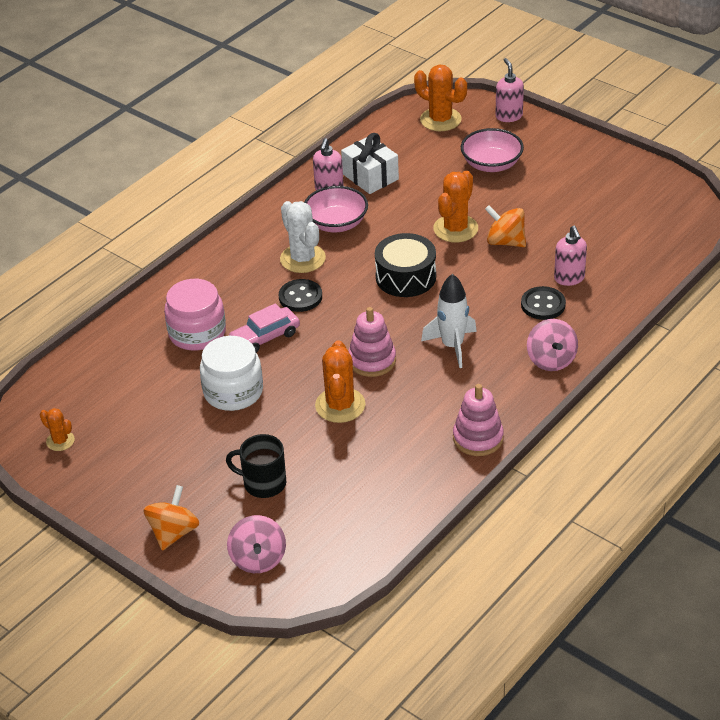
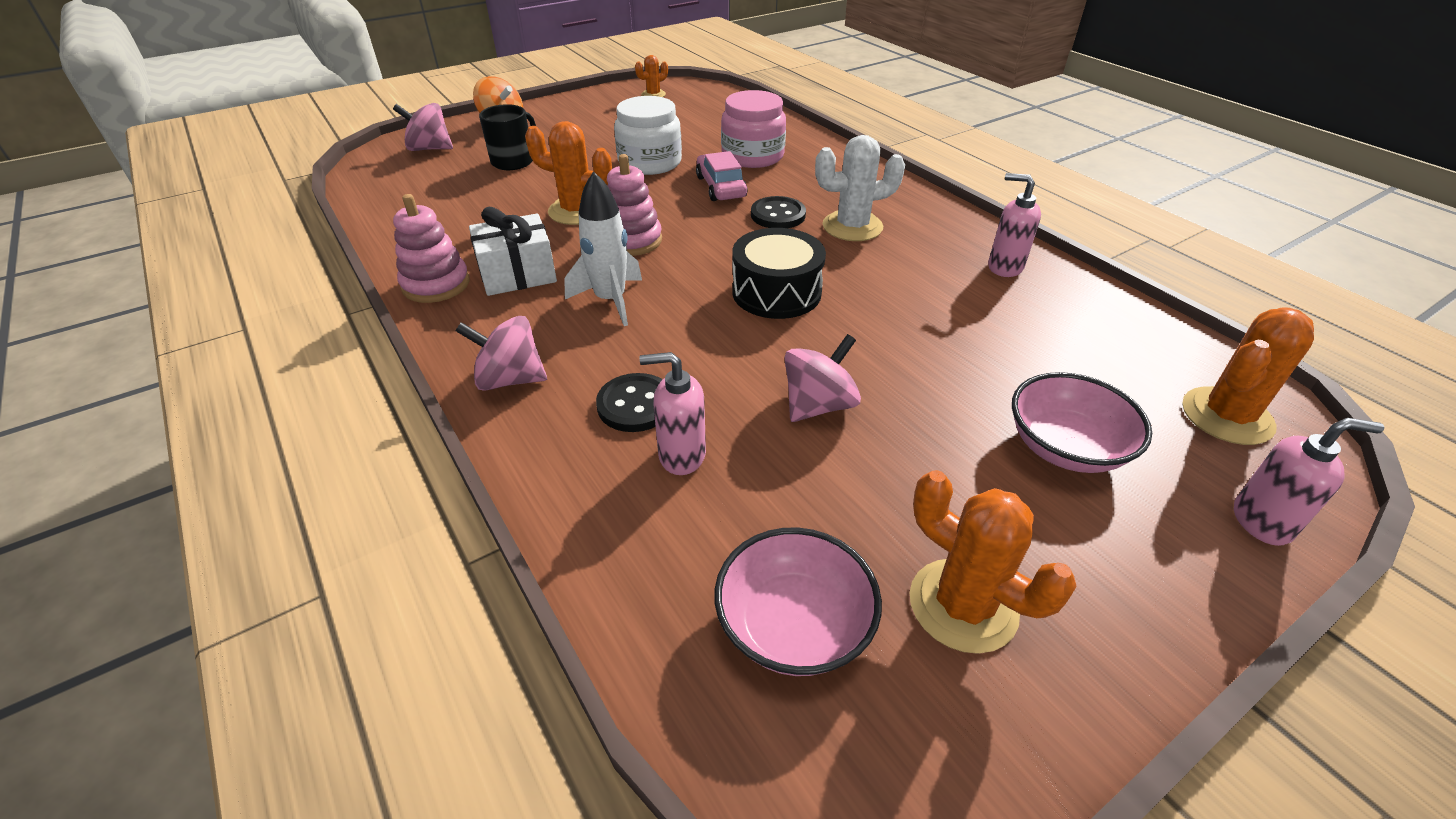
camera: 105 degrees right, 0 degrees up
(336, 223) = (921, 260): pink bowl -> pink bowl (794, 625)
(370, 177) = (1035, 306): white gift -> white gift (517, 274)
(455, 229) = (873, 360): orange cactus -> orange cactus (963, 605)
(505, 242) = (818, 405): orange spinning top -> pink spinning top

